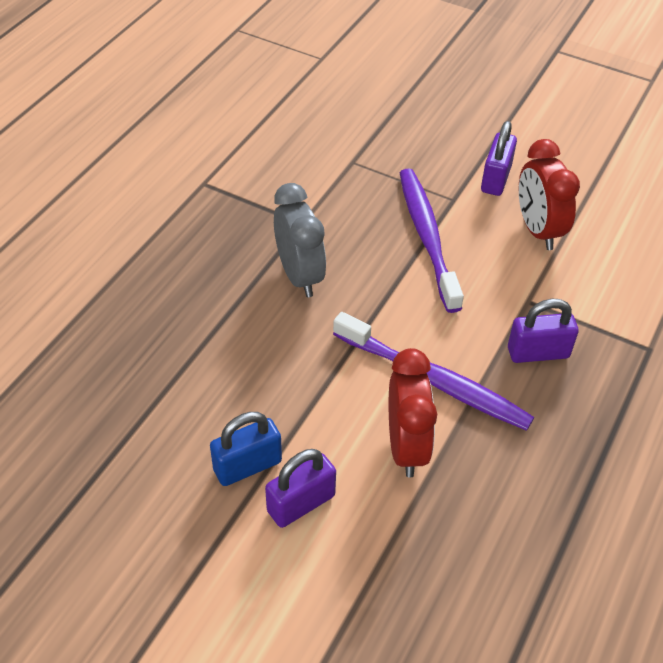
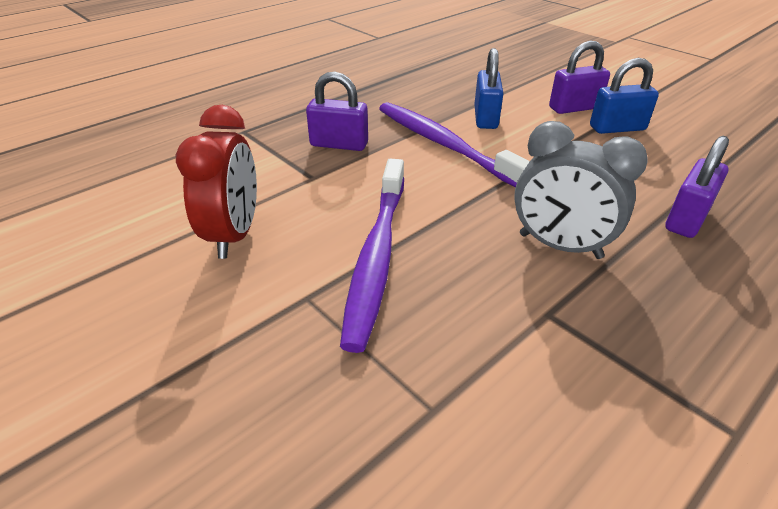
camera: 160 degrees left, 10 degrees down
(299, 276) = (560, 246): grey clock -> grey clock turned 60 degrees counterclockwise
(406, 447) = (485, 118): red clock -> blue padlock
(495, 179) = (219, 314): purple padlock -> purple padlock (686, 219)

